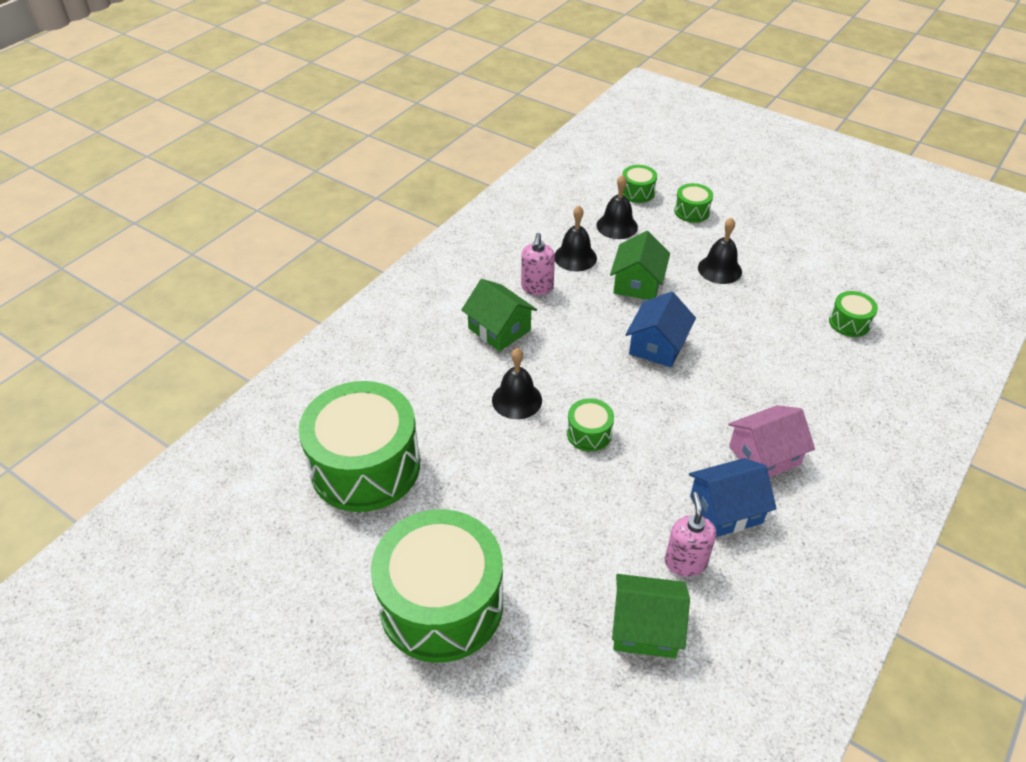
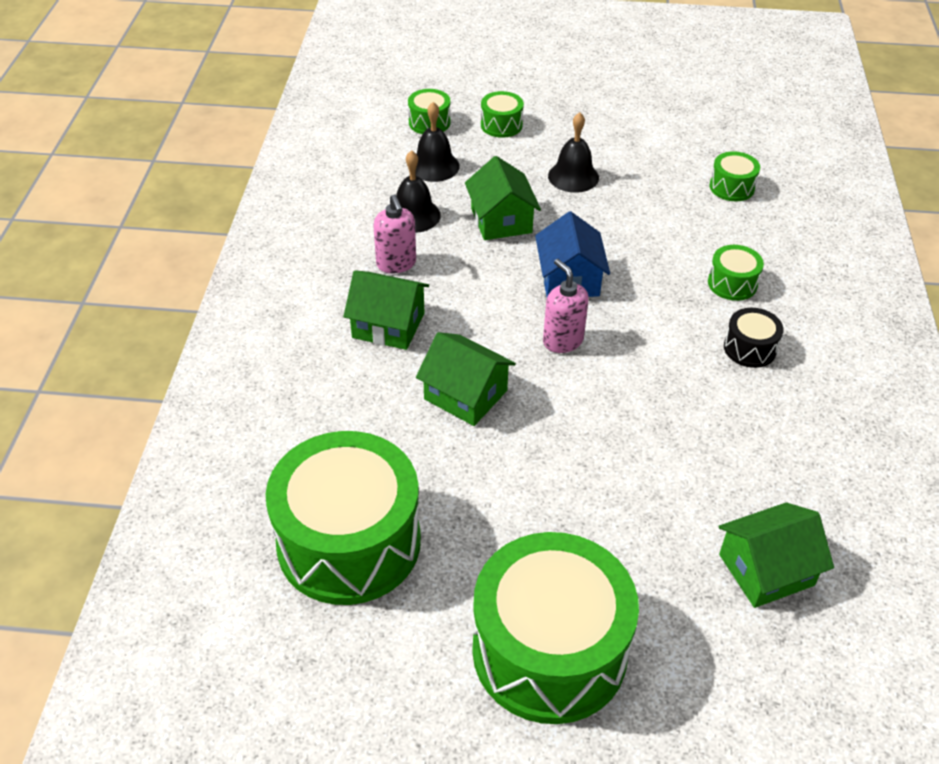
camera: 30 degrees left, 0 degrees up
(517, 400) = (465, 395): black bell -> green house
(589, 433) = (568, 398): green drum -> green drum (732, 283)
(685, 562) = (755, 487): pink soap dispenser -> pink soap dispenser (562, 341)
(726, 509) = (754, 417): blue house -> none
(764, 455) = (749, 348): pink house -> black drum

